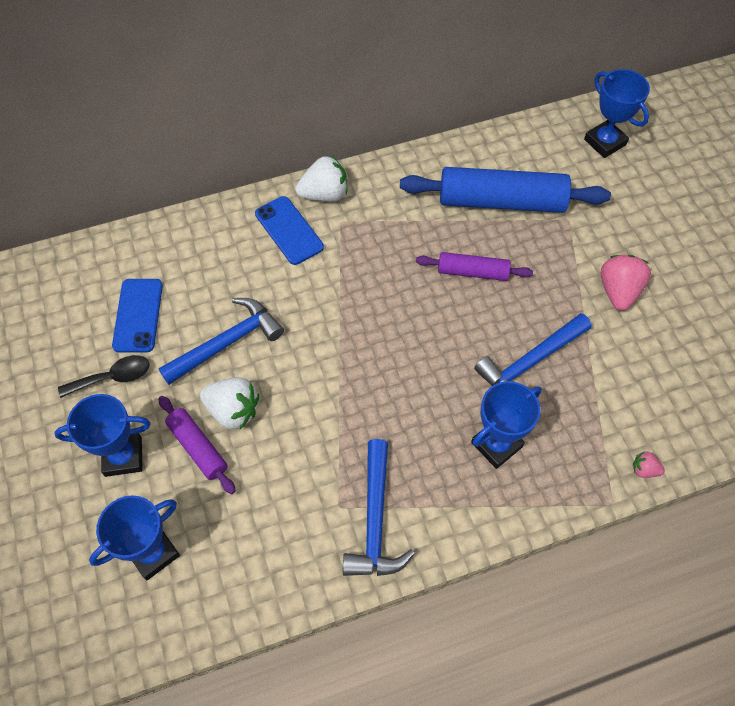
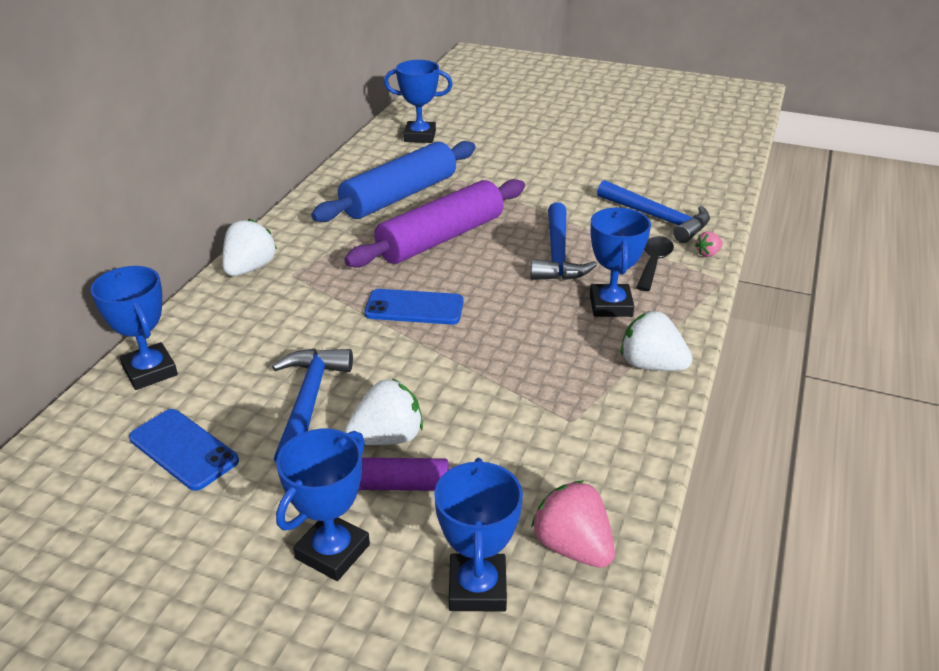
camera: 50 degrees left, 25 degrees down
(113, 377) = (226, 509): black spoon -> black spoon (653, 263)
(183, 238) = (150, 371): none -> blue trophy
(289, 230) = (252, 305): blue phone -> blue phone (414, 308)
(375, 521) = (610, 406): blue hammer -> blue hammer (658, 218)
(446, 519) = (651, 365): none -> white strawberry
(472, 272) = (441, 238): purple rolling pin -> purple rolling pin, size x1.87
(618, 291) = (548, 191): pink strawberry -> pink strawberry (573, 547)

